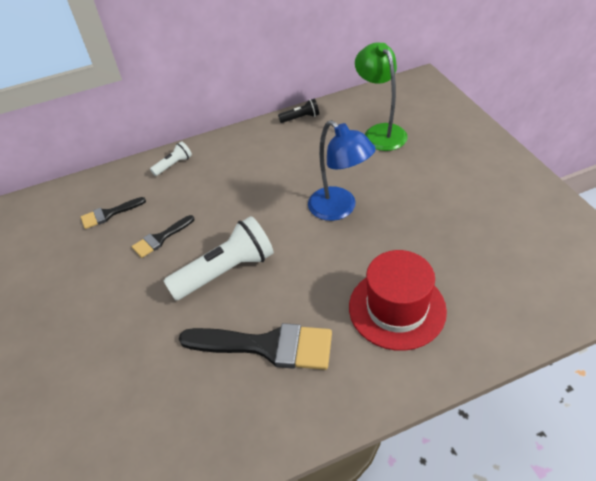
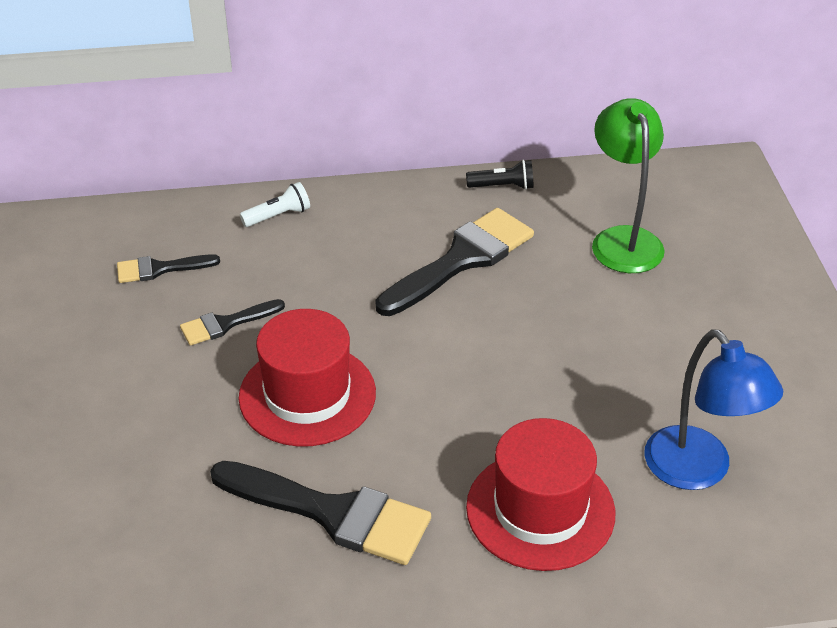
camera: 10 degrees right, 5 degrees down
(226, 271) = (307, 395): white flashlight -> red hat
(292, 165) = (461, 260): none -> black brush
(339, 209) = (510, 345): blue lamp -> blue lamp (698, 471)

